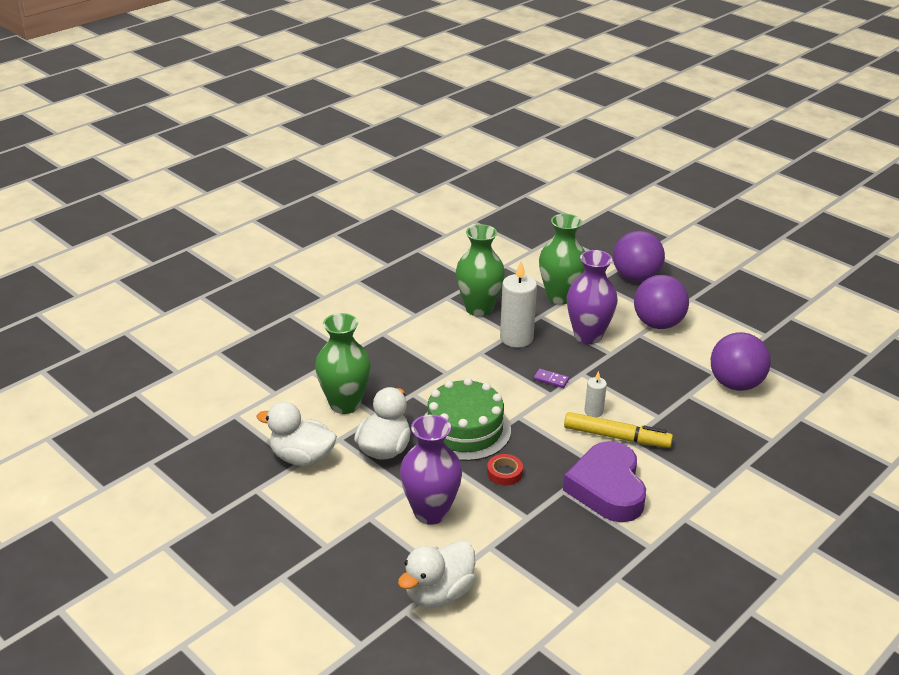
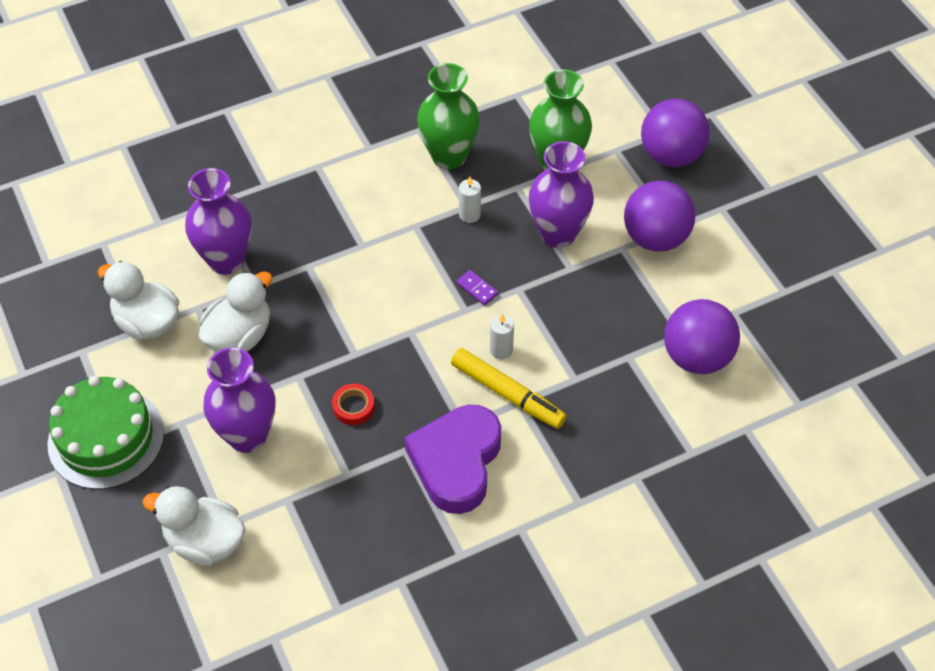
camera: 20 degrees right, 20 degrees up
(345, 404) = (226, 260): green vase -> purple vase
(439, 593) = (205, 541): white duck -> white duck turned 45 degrees clockwise
(465, 429) = (340, 334): green cake -> green cake (106, 438)
(516, 338) = (469, 215): white candle -> white candle, size x0.52

